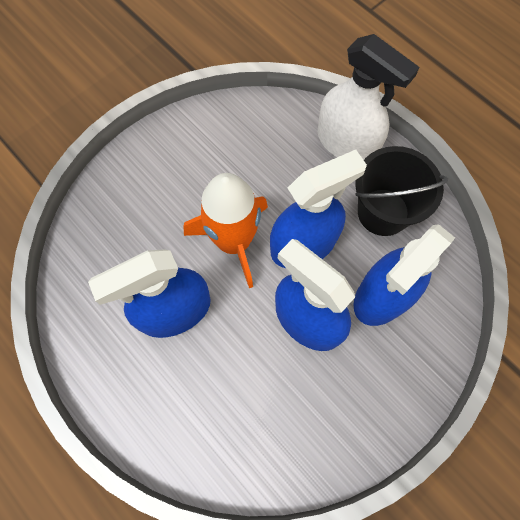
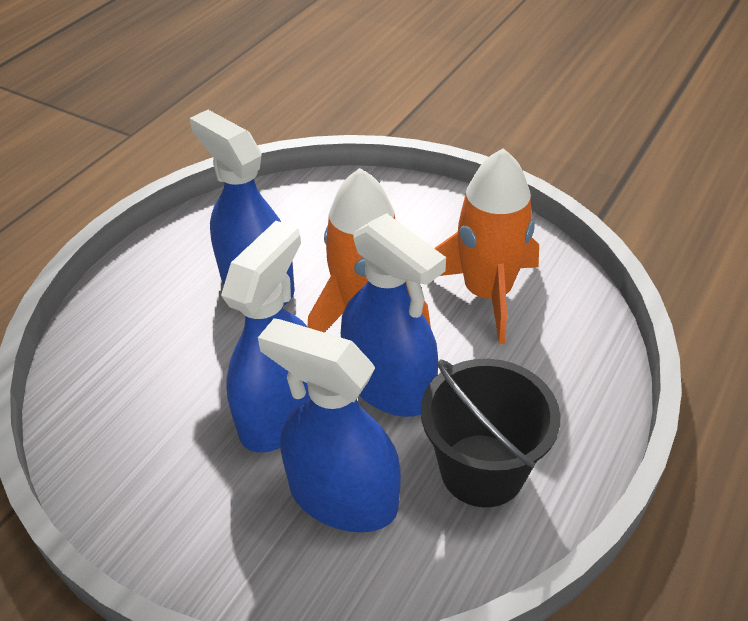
camera: 75 degrees right, 25 degrees down
(243, 160) = (487, 293): none -> orange rocket
(346, 143) = (578, 399): white spray bottle -> none

